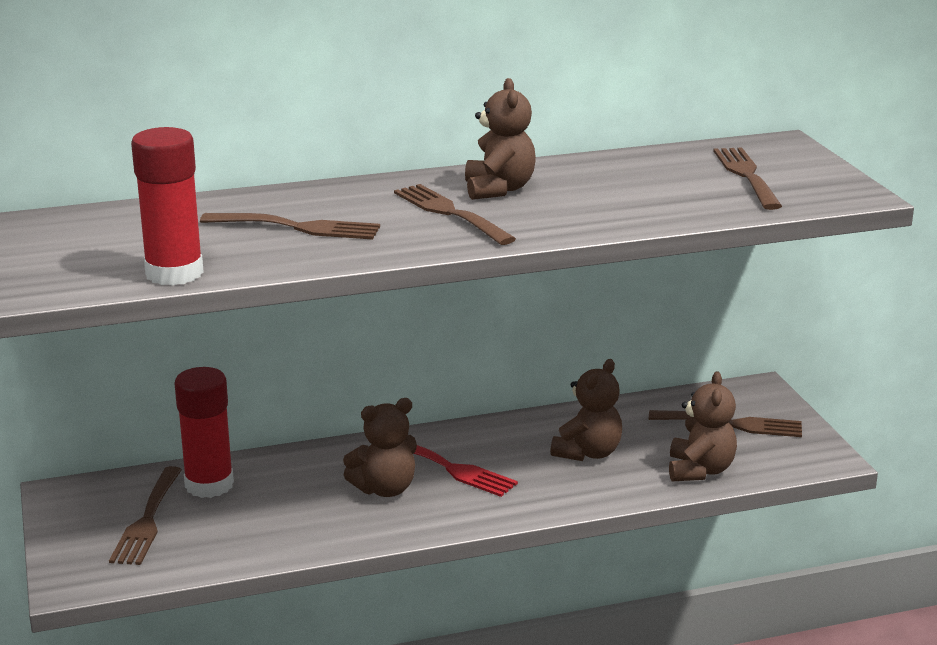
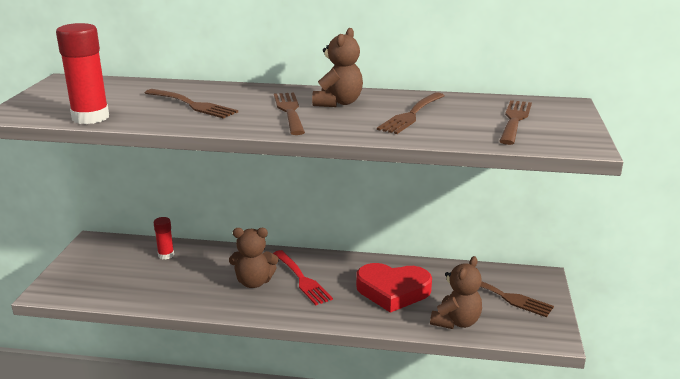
camera: 25 degrees right, 0 degrees up
(147, 520) = (117, 267): brown fork -> brown fork (411, 115)
(209, 485) = (166, 255): red glue stick -> red glue stick, size x0.55
(588, 453) = (393, 291): brown teddy bear -> red heart

